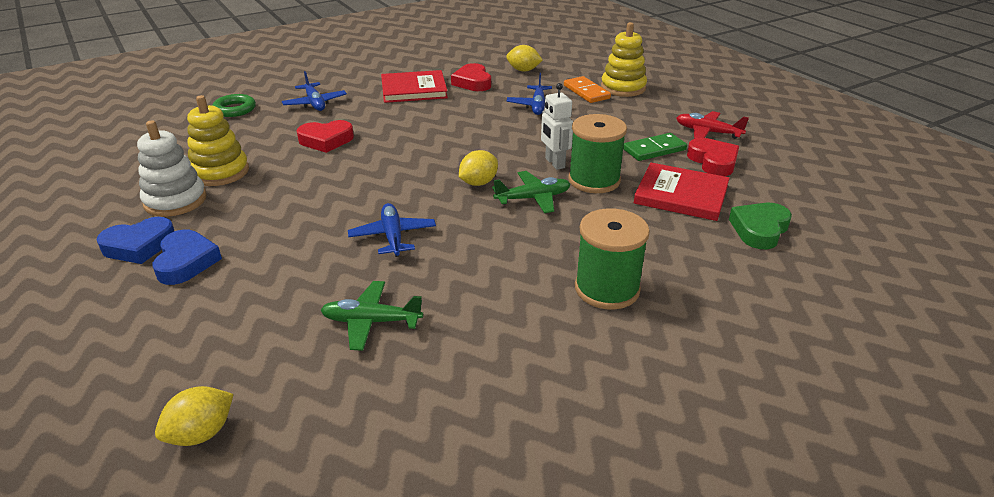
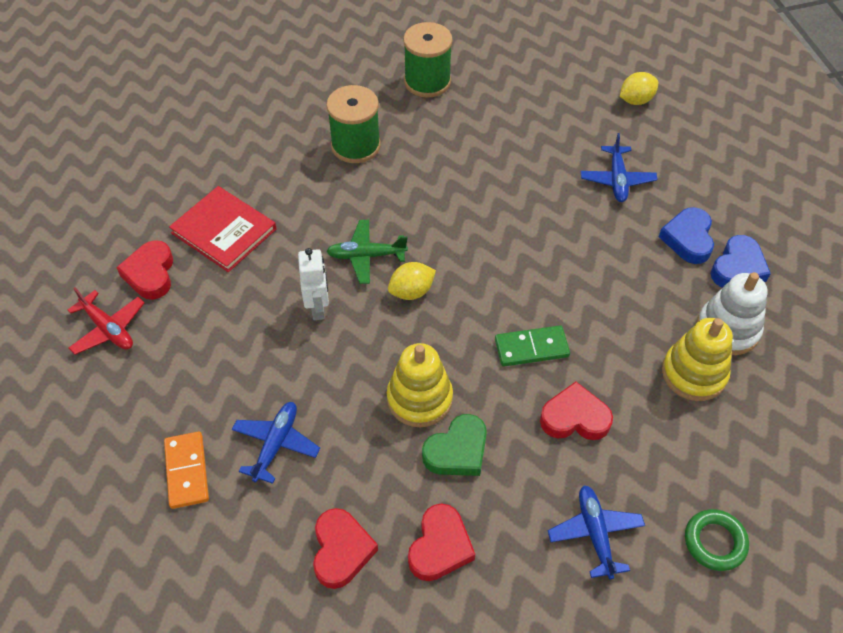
camera: 165 degrees left, 20 degrees up
(139, 246) = (737, 268): blue heart -> blue heart turned 135 degrees clockwise
(371, 322) = (534, 152): green plane -> none
(393, 236) = (509, 232): blue plane -> blue plane (617, 179)
(414, 89) = (440, 546): red book -> red heart
(523, 70) = (242, 578): yellow lemon -> none
(594, 180) = (293, 270): green spool -> green spool (427, 81)
(623, 88) = (126, 472): yellow stacking toy -> yellow stacking toy (419, 398)
(654, 150) = (195, 308): green domino -> green domino (531, 348)
(759, 229) = (193, 176): green heart -> green heart (457, 451)

